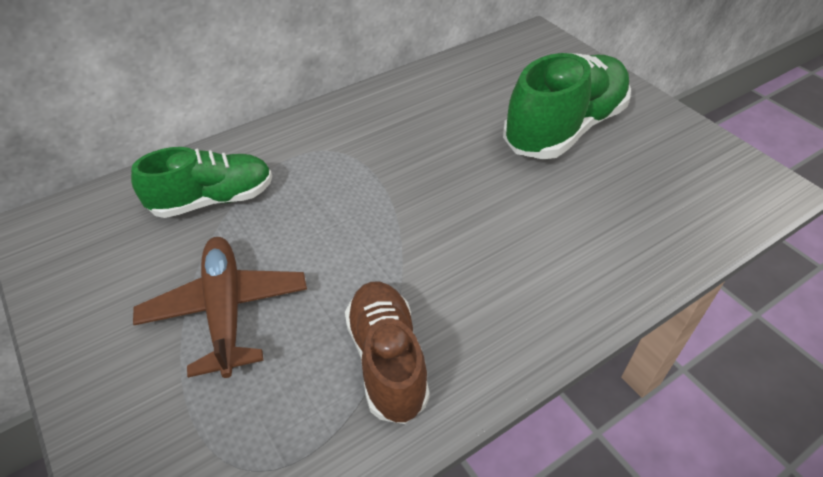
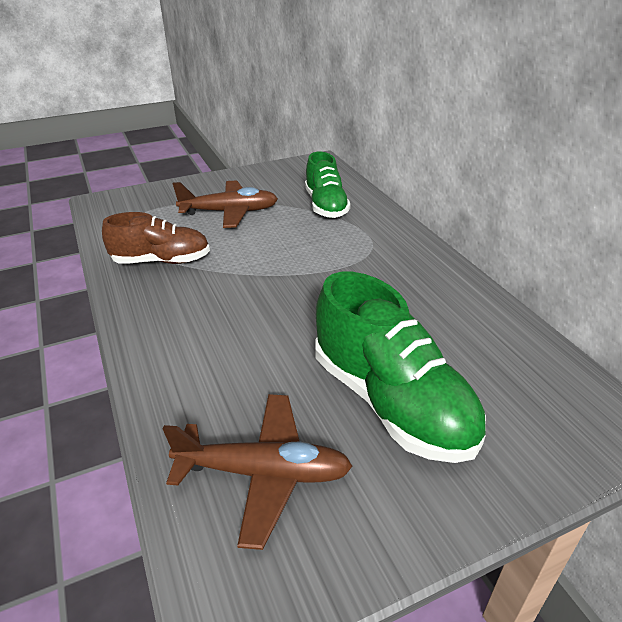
camera: 100 degrees right, 10 degrees down
(671, 187) = (263, 473): none -> brown plane

